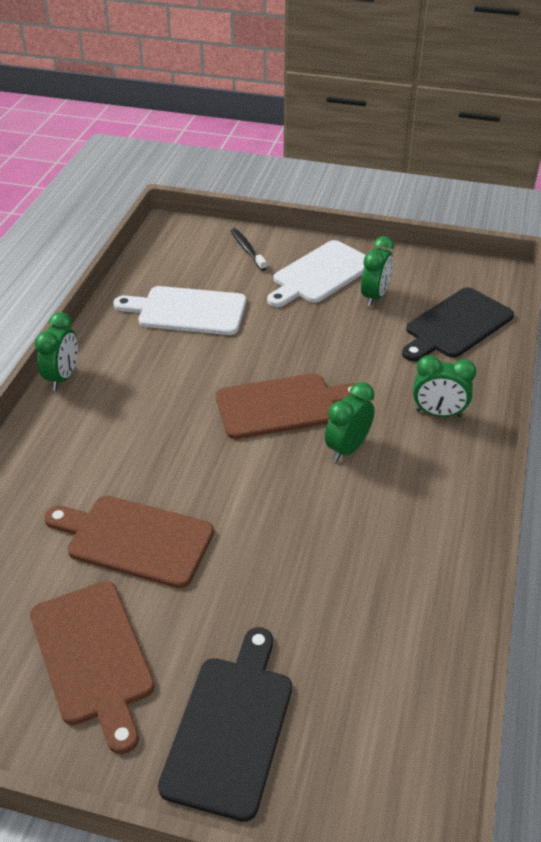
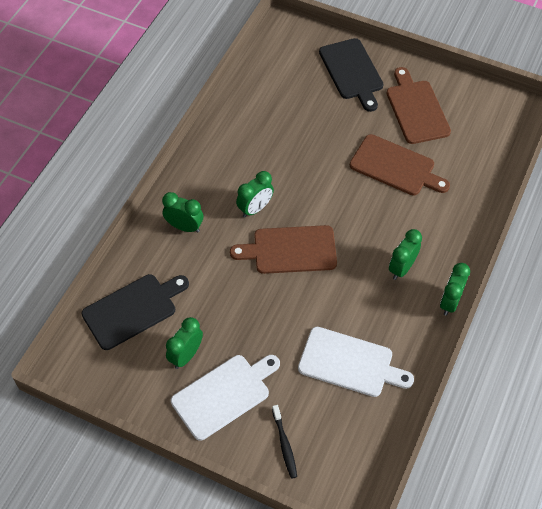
camera: 170 degrees left, 15 degrees up
(125, 405) = (402, 268): none -> green clock
(230, 728) = (352, 71): black cutting board -> black cutting board turned 45 degrees counterclockwise

